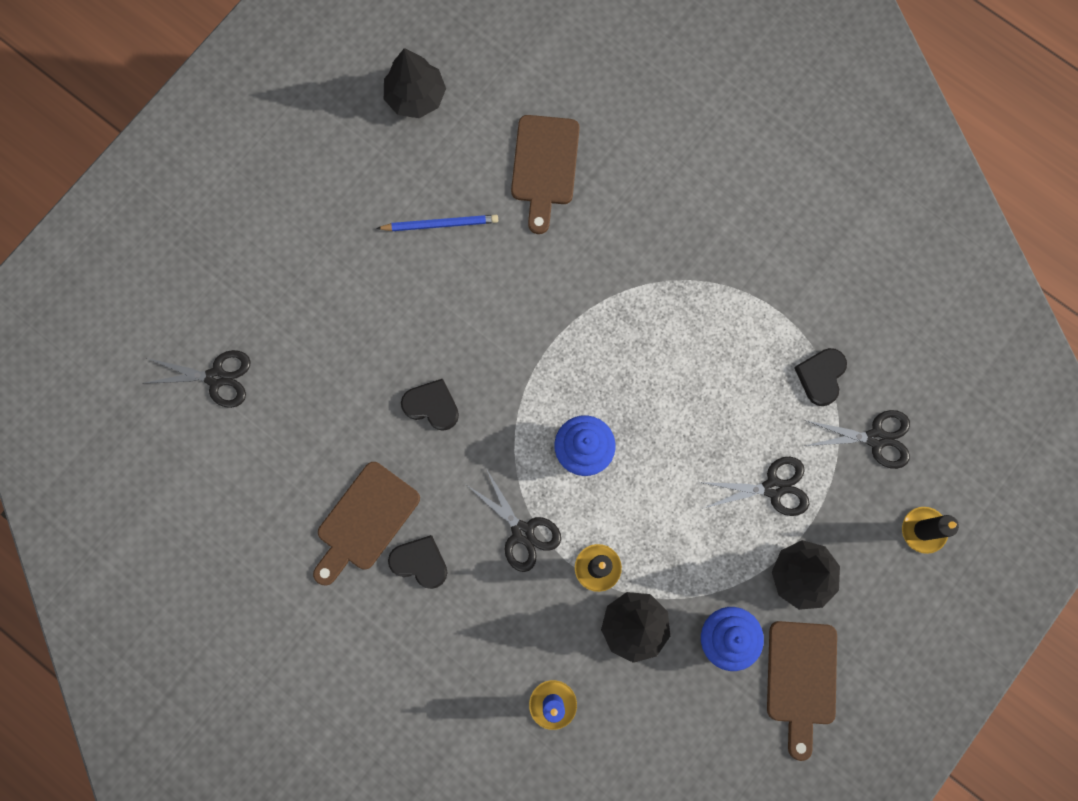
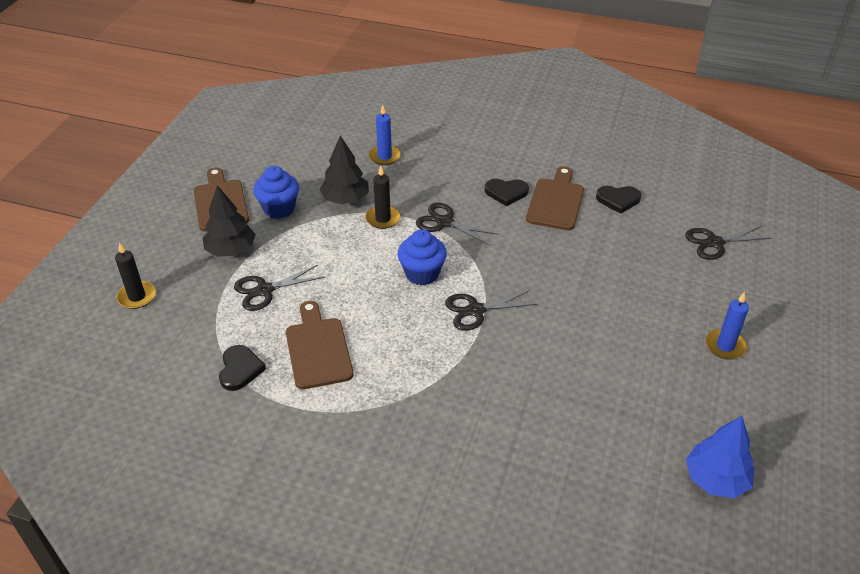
camera: 160 degrees right, 35 degrees down
(308, 230) = (725, 346): none -> blue candle
(415, 97) = (716, 479): black tree -> blue tree
(432, 405) = (550, 268): black heart -> black heart (618, 200)
(440, 224) = (621, 383): blue pencil -> none
(545, 166) = (557, 457): brown cutting board -> brown cutting board (318, 349)
(876, 438) = (184, 341): black scissors -> black scissors (476, 310)

